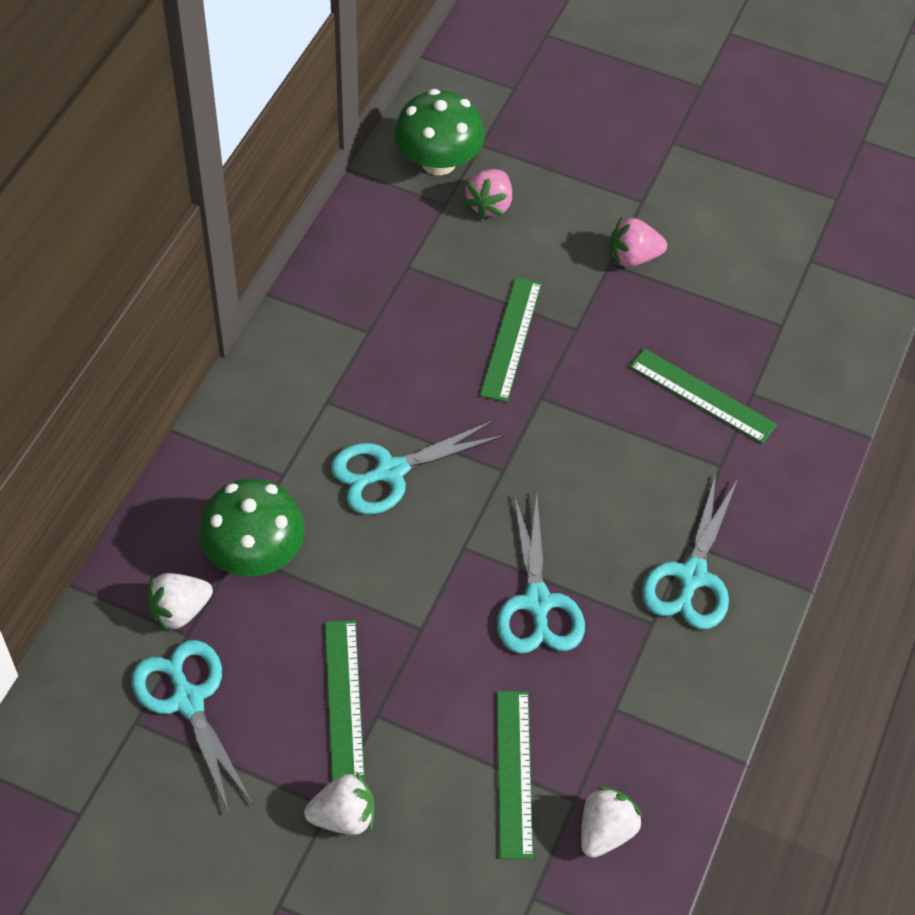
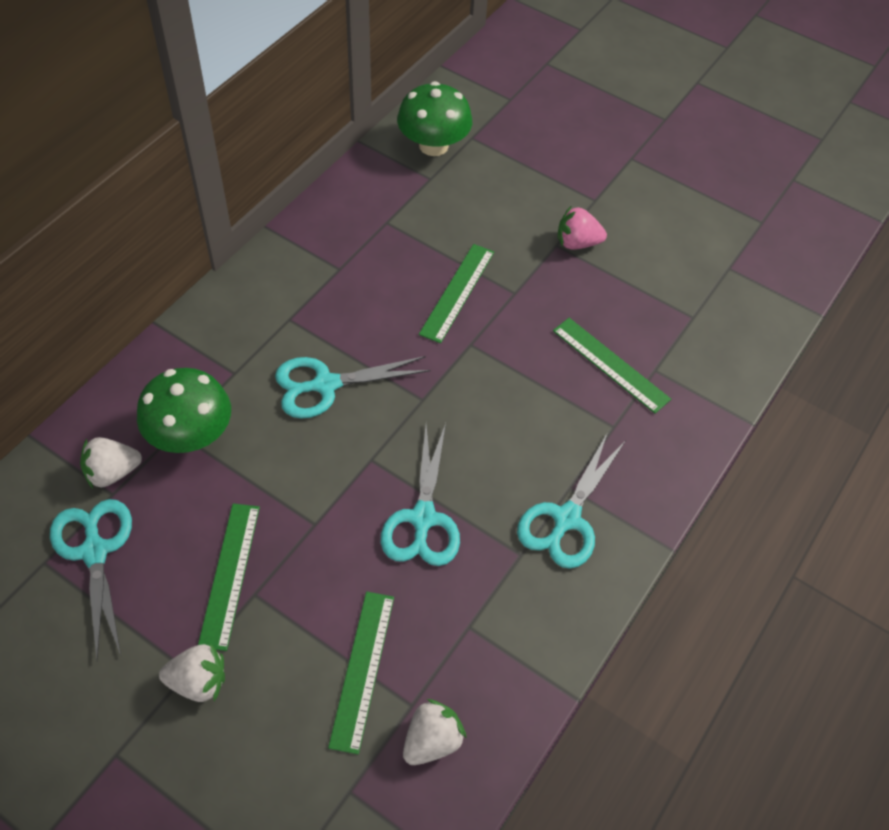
camera: 10 degrees right, 0 degrees up
(490, 205) = (467, 184): pink strawberry -> none

